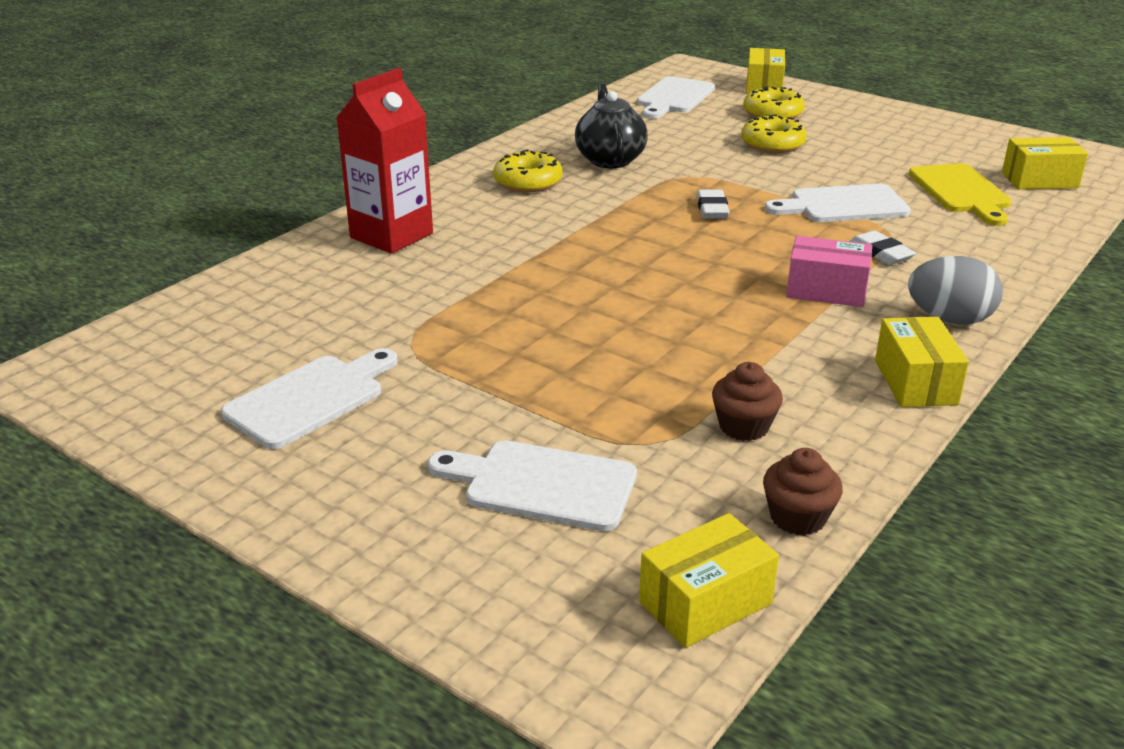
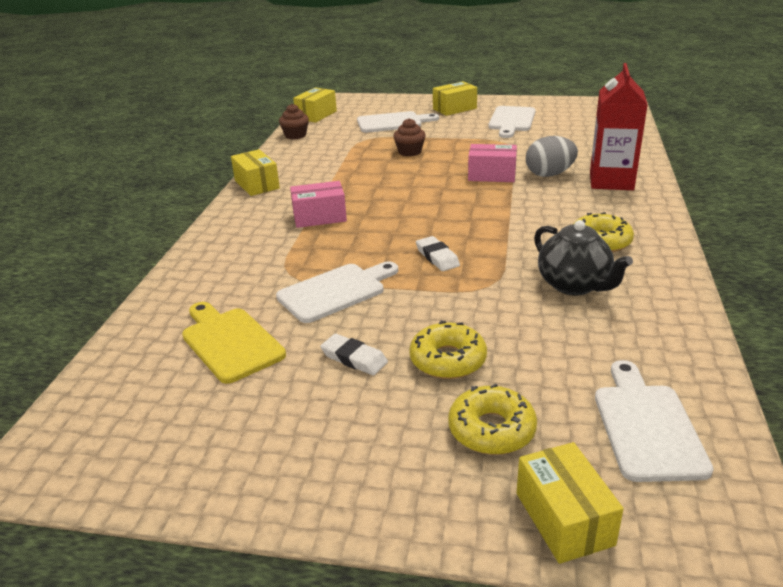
camera: 155 degrees right, 0 degrees up
(523, 287) = (491, 175): none -> pink box
(743, 426) = (330, 152): brown cupcake -> brown cupcake (410, 152)
(880, 253) = (292, 253): white eraser -> white eraser (354, 358)
(949, 319) = (240, 219): grey egg -> grey egg (549, 174)
(1039, 180) = (142, 388): yellow box -> yellow box (454, 109)

